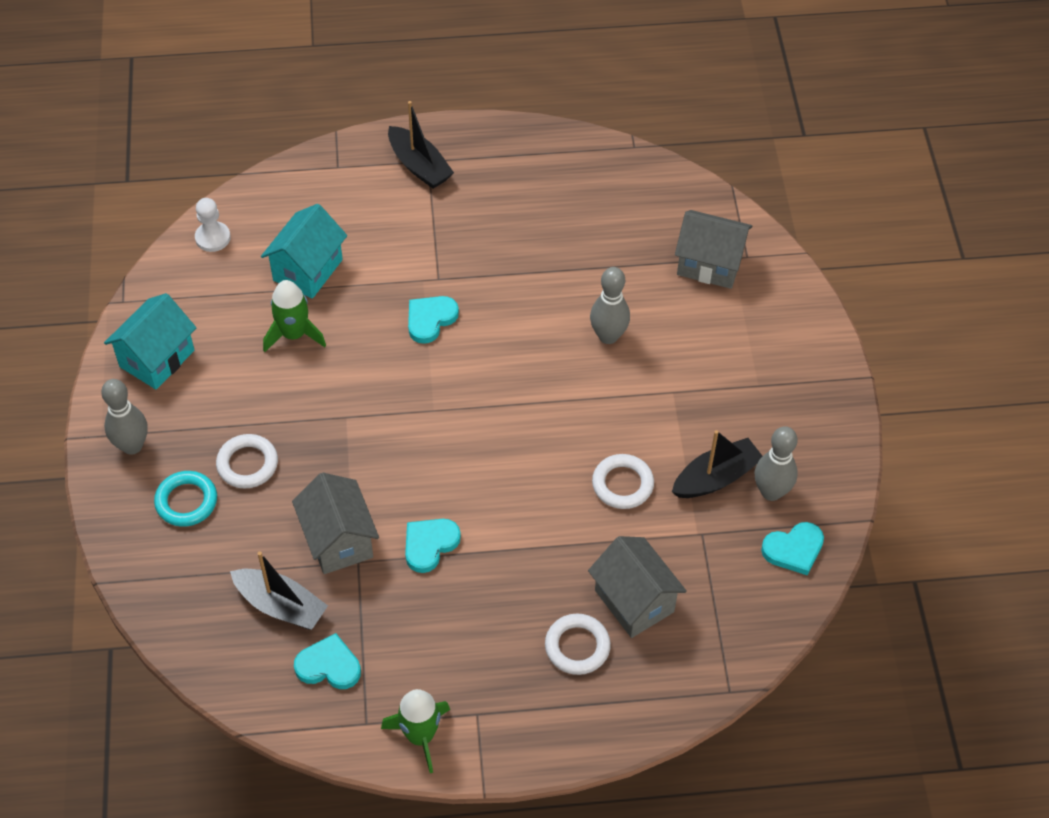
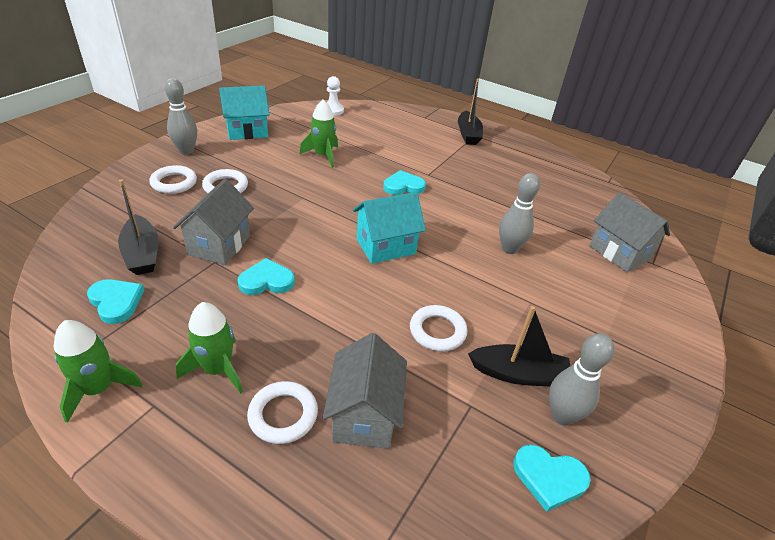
camera: 35 degrees right, 15 degrees down
(186, 501) = (174, 183): turquoise ring -> white ring
(308, 270) = (362, 139): turquoise house -> turquoise house (386, 246)
(489, 652) = (218, 369): none -> green rocket

